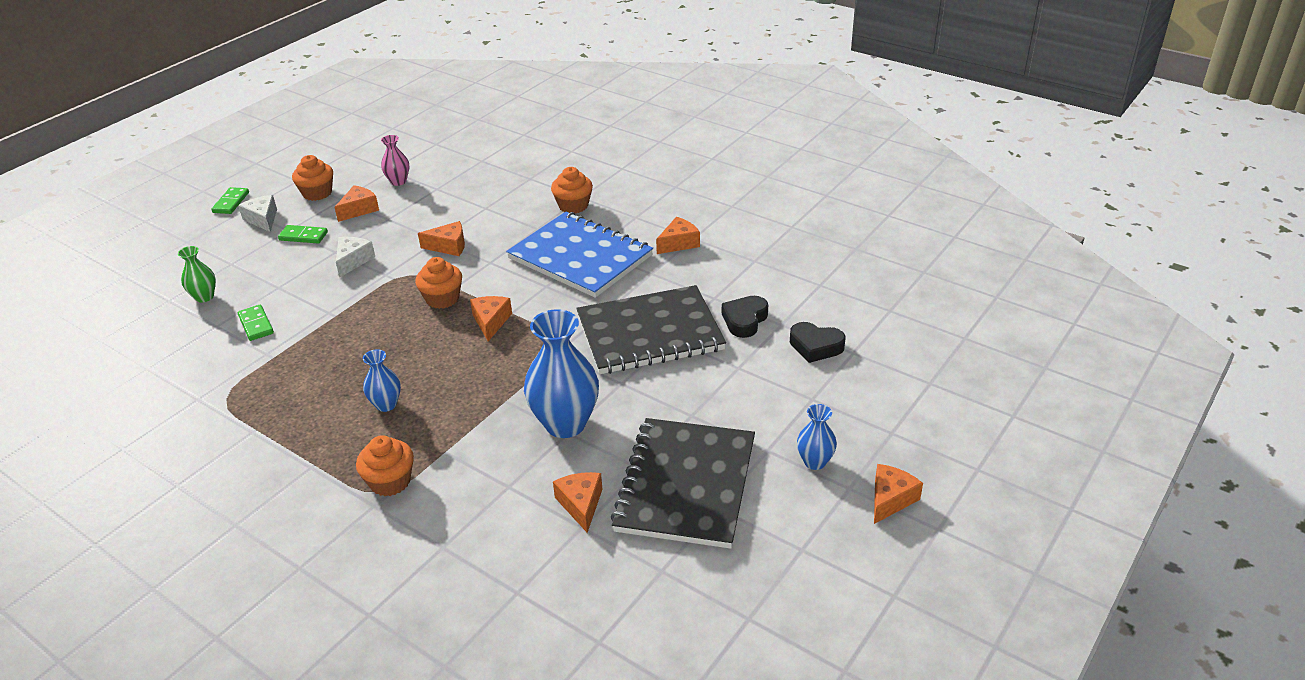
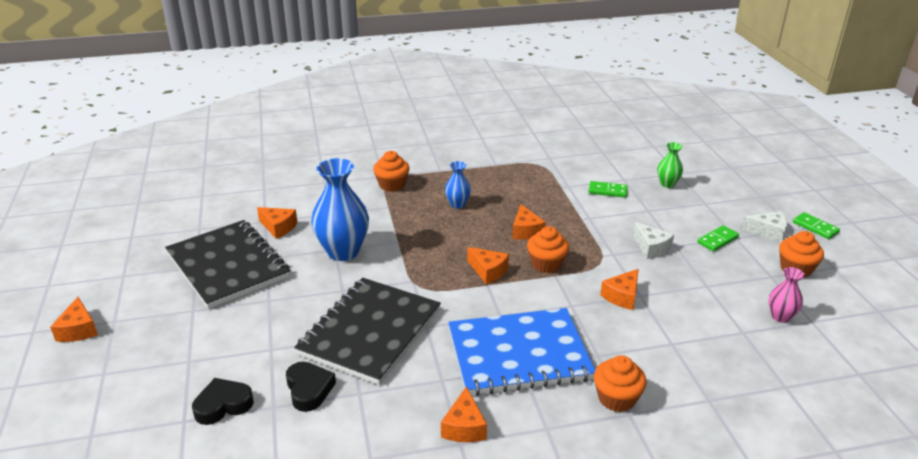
camera: 130 degrees right, 5 degrees down
(359, 209) = (740, 278): orange cheese -> orange cheese (525, 231)
(815, 462) = (151, 322): blue vase -> none

